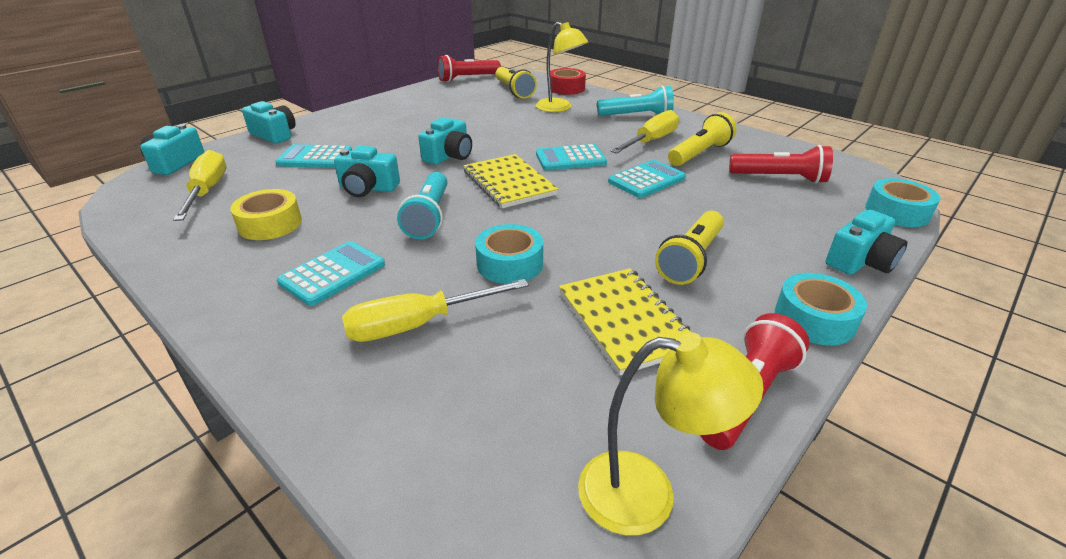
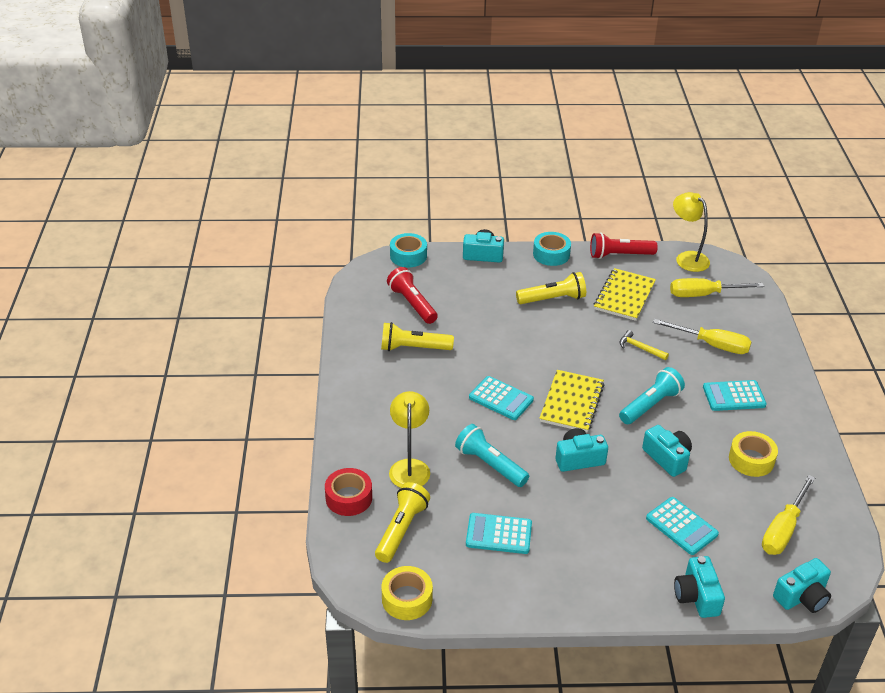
camera: 135 degrees left, 5 degrees up
(467, 78) = (407, 599): red flashlight -> yellow tape
(510, 264) = (640, 348): turquoise tape -> yellow hammer
(636, 116) = (372, 412): turquoise flashlight -> turquoise flashlight (490, 464)
(646, 180) = (486, 351): turquoise calculator -> turquoise calculator (499, 534)
(651, 141) = (419, 379): yellow screwdriver -> yellow screwdriver (703, 295)

